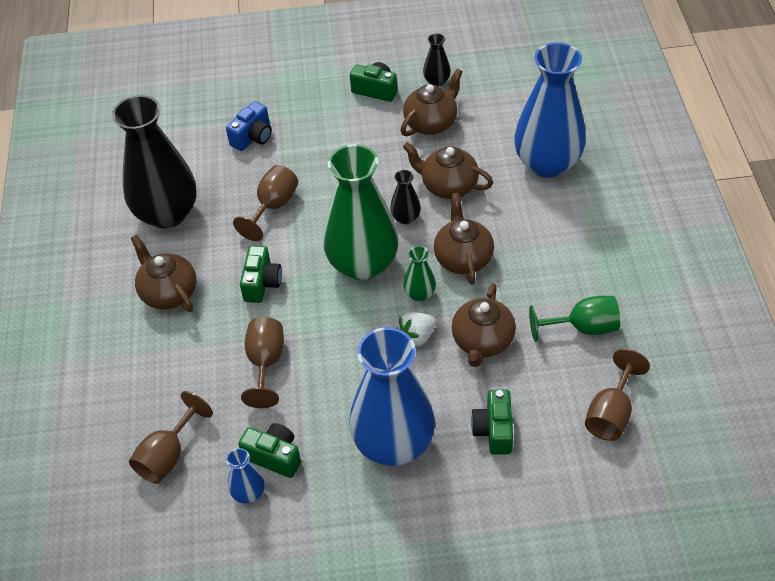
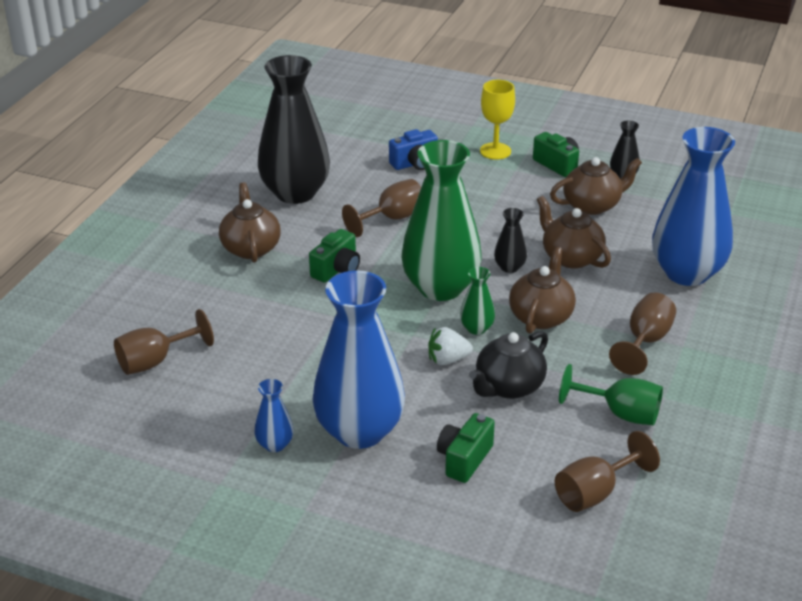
camera: 25 degrees right, 15 degrees down
(248, 493) = (200, 415): blue vase -> blue vase (275, 444)
(266, 363) = (293, 328): brown goblet -> brown goblet (645, 341)
(274, 456) = (244, 398): green camera -> none
(314, 95) = (495, 151): none -> yellow goblet
(482, 342) = (508, 387): brown teapot -> black teapot

